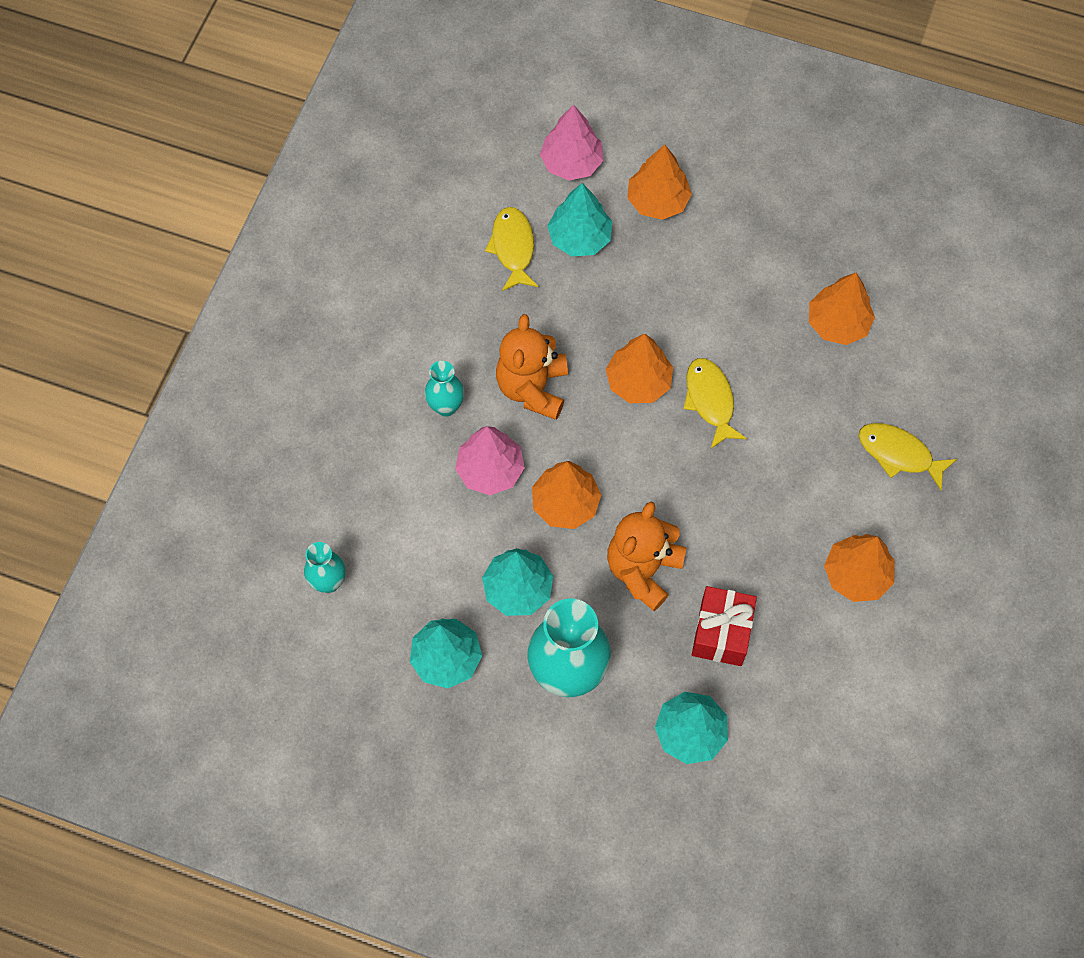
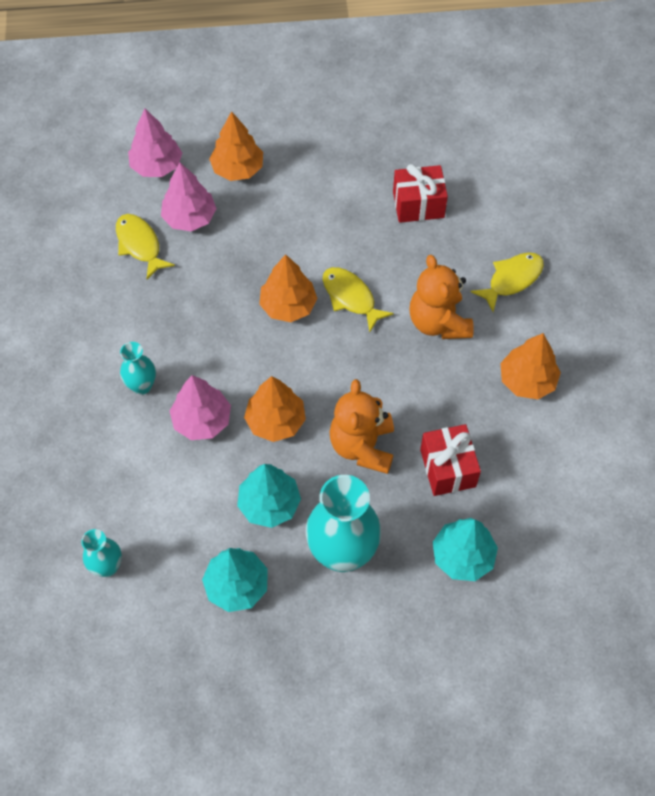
camera: 25 degrees left, 5 degrees down
(532, 388) = (206, 343): orange teddy bear -> orange teddy bear (438, 322)
(580, 238) = (190, 218): turquoise tree -> pink tree
(838, 323) = (418, 204): orange tree -> red gift
(899, 454) = (512, 279): yellow fish -> yellow fish turned 135 degrees clockwise

